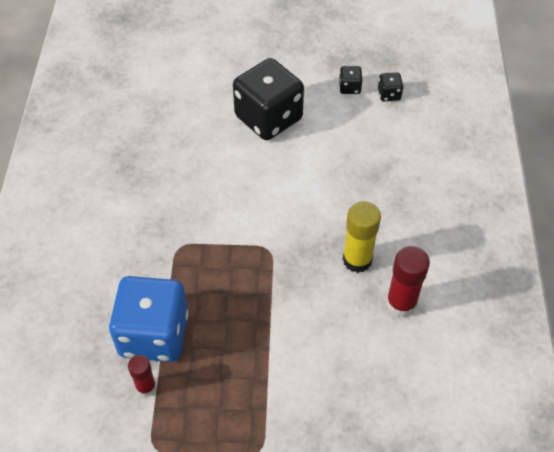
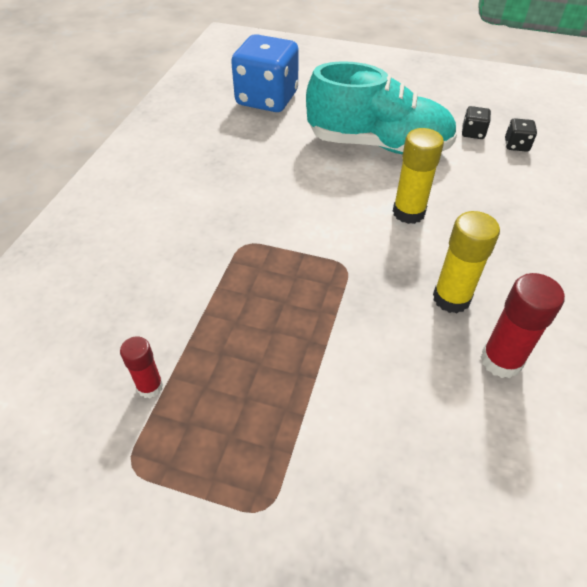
camera: 15 degrees right, 5 degrees down
(154, 334) = (182, 328): blue dice -> blue dice (267, 99)
(268, 118) = (378, 145): black dice -> turquoise shoe
(309, 186) = (408, 213): none -> yellow glue stick

